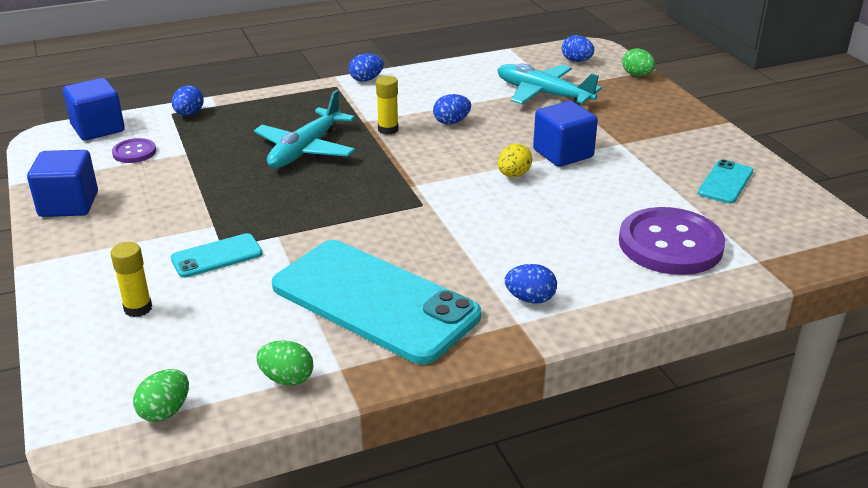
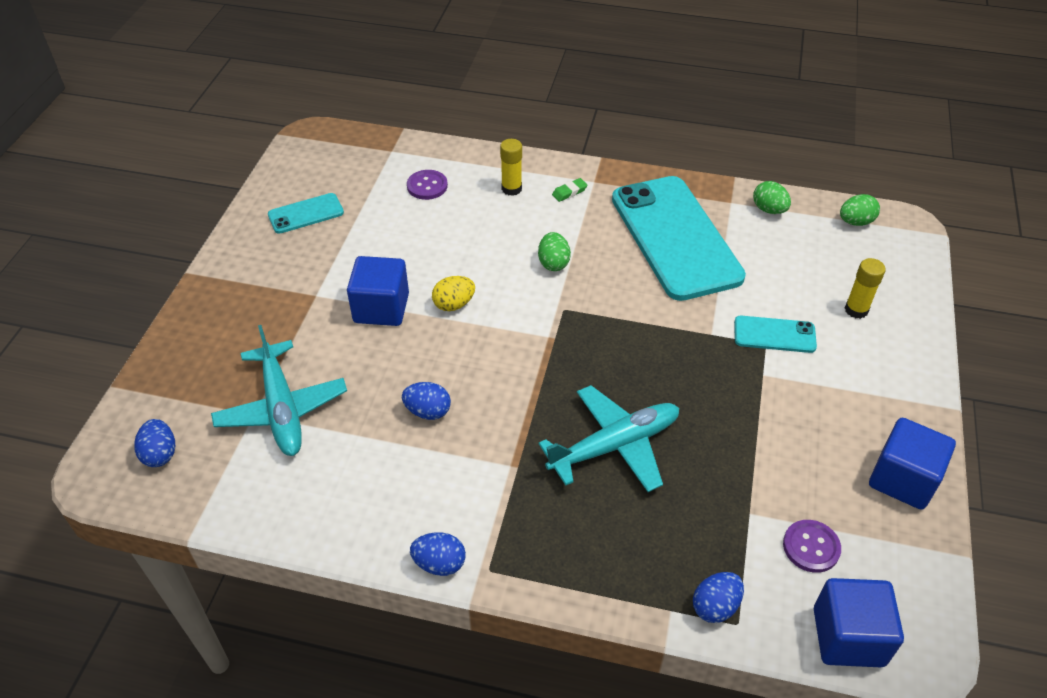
camera: 145 degrees left, 15 degrees up
(388, 130) = (503, 434): yellow glue stick -> yellow glue stick (511, 189)
(530, 299) = (569, 192): blue egg -> green eraser
(637, 75) = (145, 387): green egg -> green egg (553, 263)
(670, 244) = (427, 186): purple button -> purple button, size x0.48

